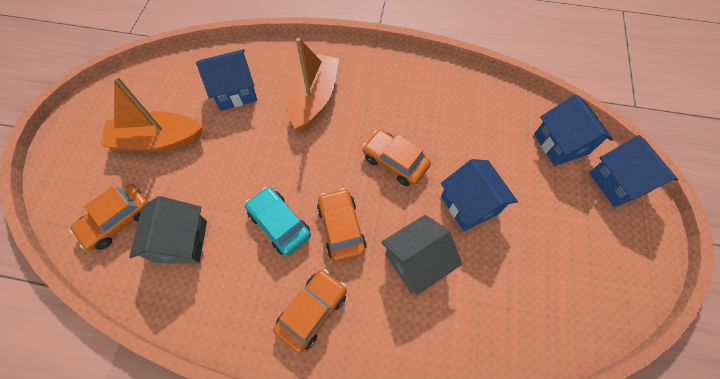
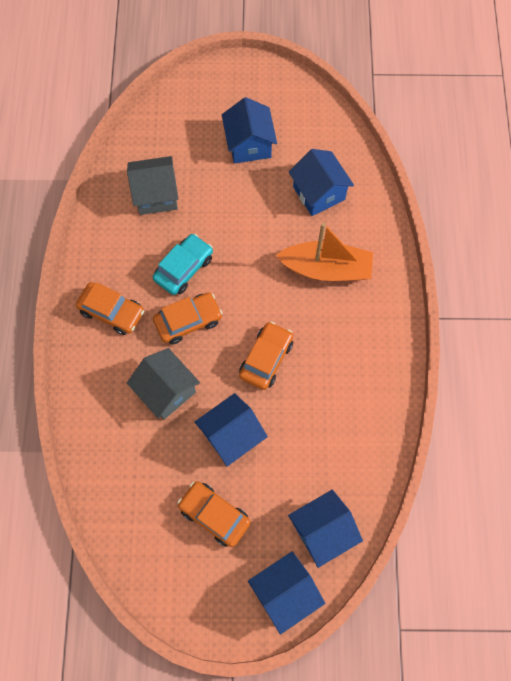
camera: 80 degrees right, 5 degrees up
(118, 220) = (167, 142): orange car -> orange car (214, 515)
(158, 140) = (249, 145): orange boat -> blue house

